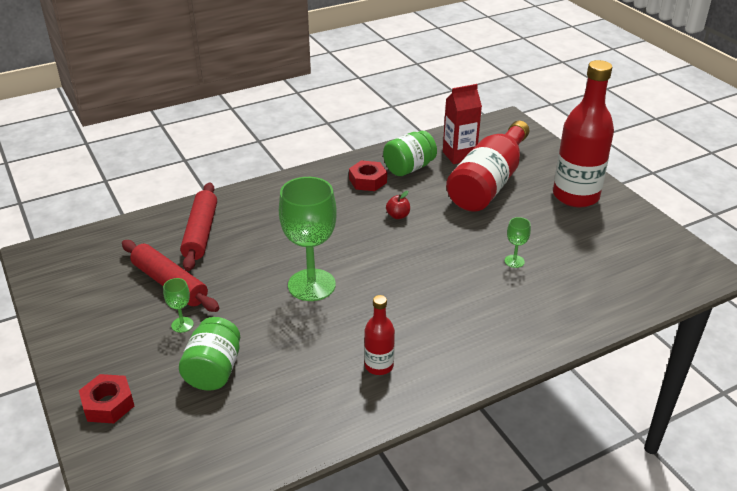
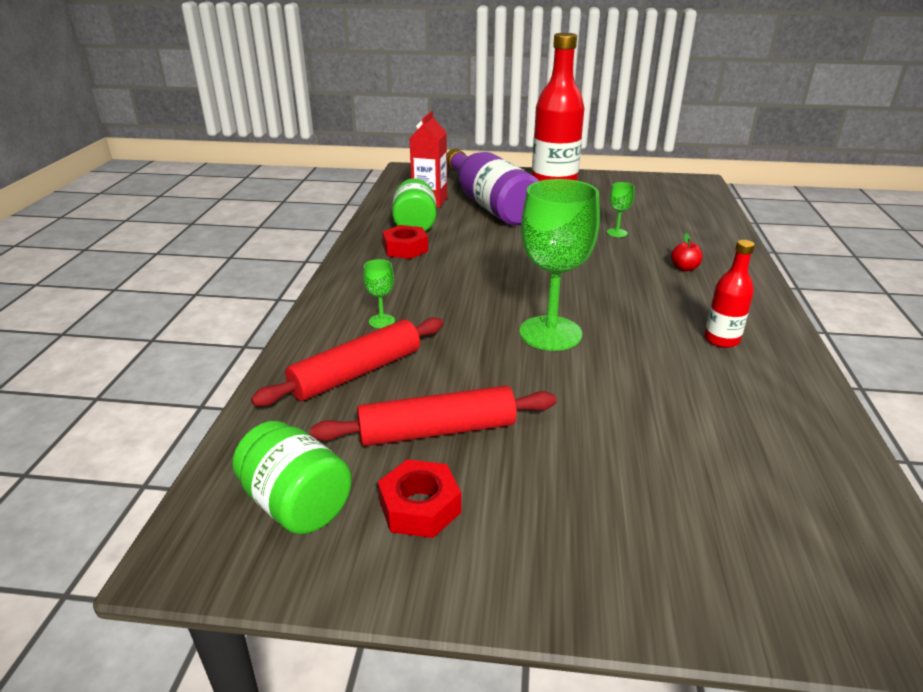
camera: 55 degrees left, 5 degrees down
(108, 404) = (668, 575): red nut -> red nut (420, 507)
(182, 325) = (539, 447): green goblet -> green goblet (382, 321)
(201, 233) = (356, 373): red rolling pin -> red rolling pin turned 75 degrees counterclockwise
(213, 371) = (656, 450): green jar -> green jar (297, 504)
(398, 216) = (486, 254): red apple -> red apple (684, 268)
(489, 183) = (490, 205): red bottle -> purple bottle

